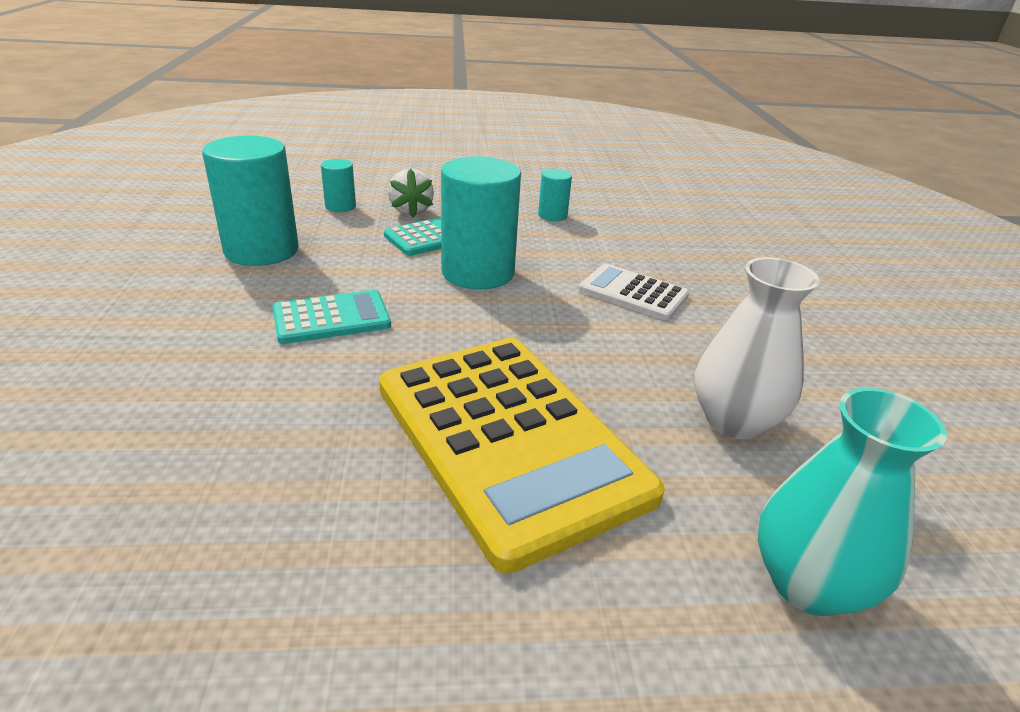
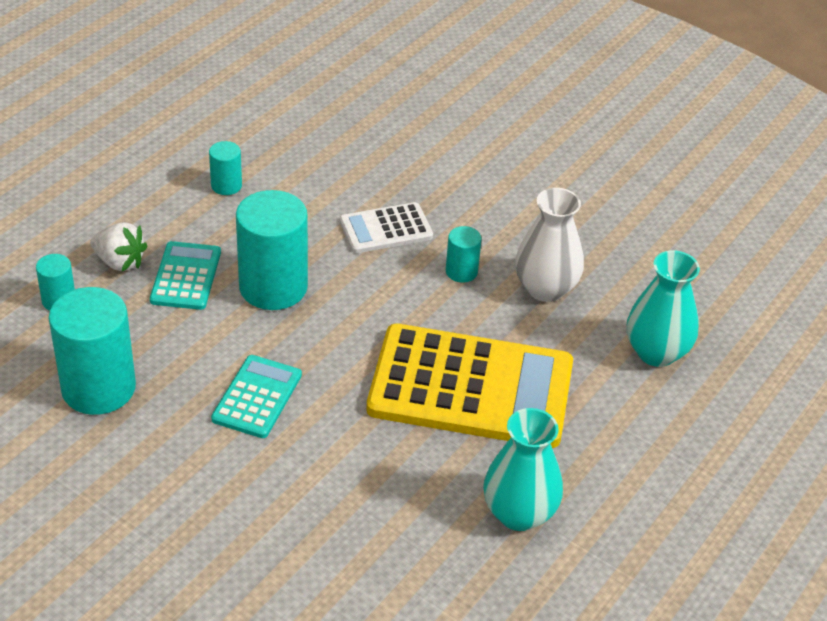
camera: 50 degrees left, 10 degrees up
(332, 603) = (519, 513): none -> turquoise vase
(657, 354) = (461, 271): none -> turquoise cylinder

